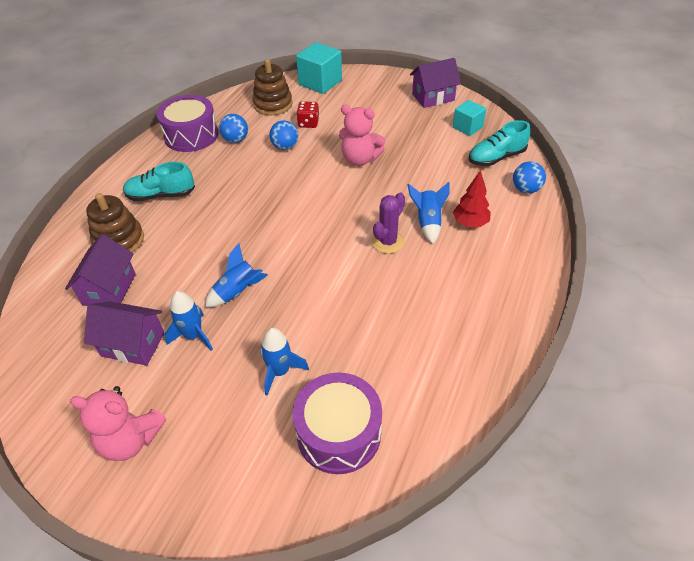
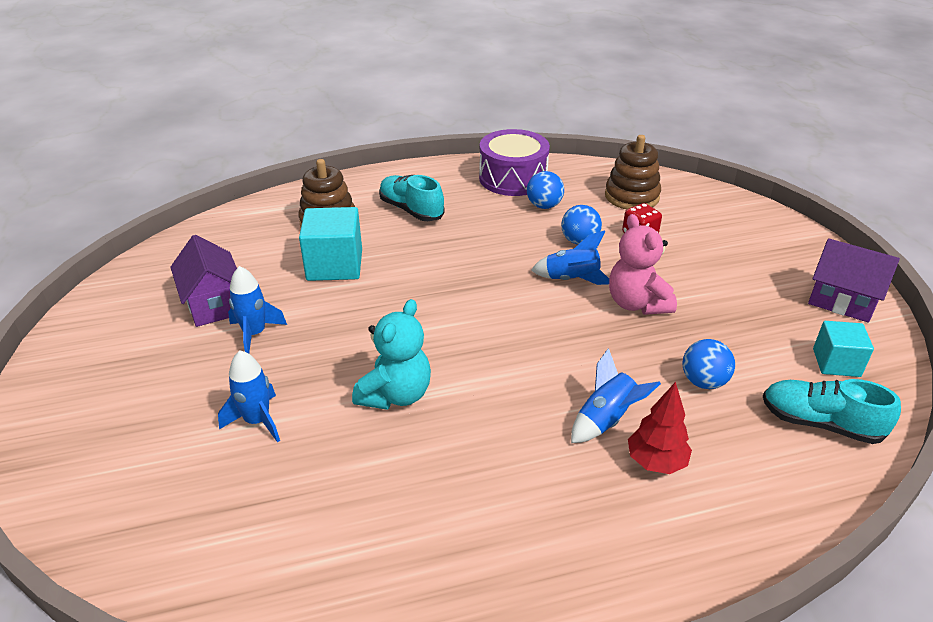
camera: 50 degrees right, 10 degrees down
(109, 289) = (266, 252): purple house -> none
(130, 440) = (105, 368): pink teddy bear -> none
(238, 292) = (337, 329): blue rocket -> blue rocket (572, 279)
(320, 82) = (718, 205): turquoise cube -> turquoise cube (334, 265)
(325, 294) = (396, 395): none -> turquoise teddy bear
(338, 433) = (208, 517): purple drum -> none
(387, 242) = (530, 401): purple cactus -> none
(525, 189) = (801, 489): blue ball -> blue ball (703, 382)

